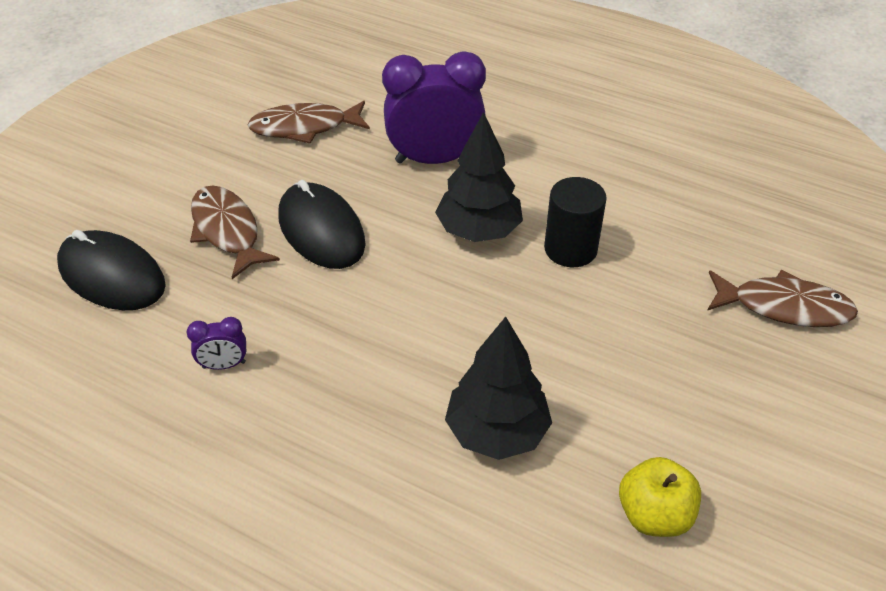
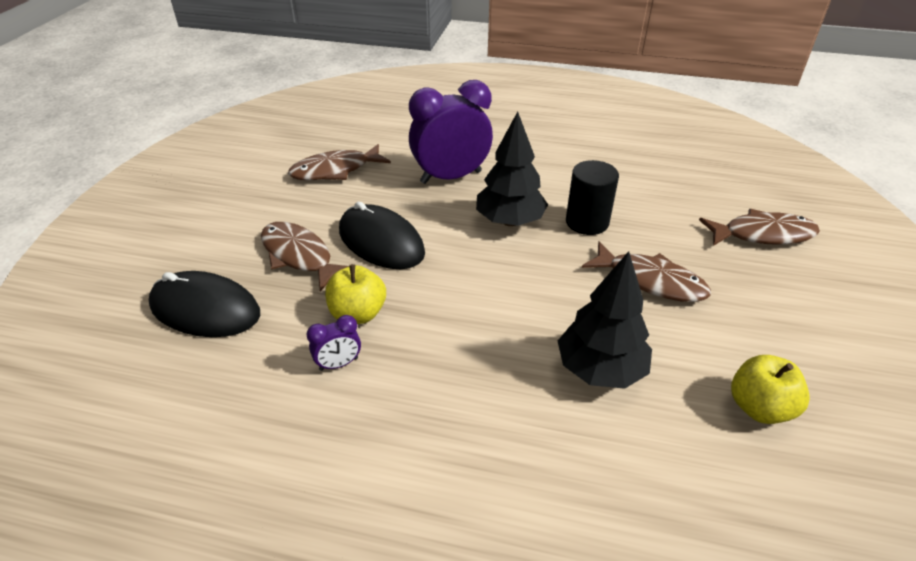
camera: 15 degrees left, 5 degrees down
(264, 312) = (358, 313): none -> yellow apple
(609, 339) = (650, 281): none -> brown fish

